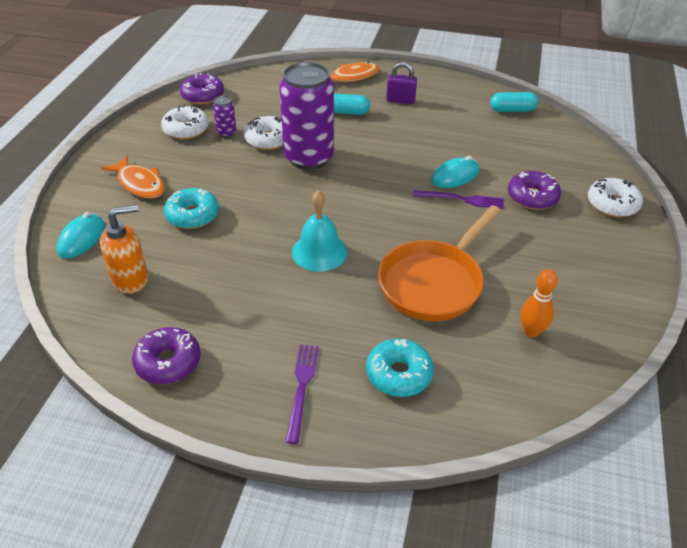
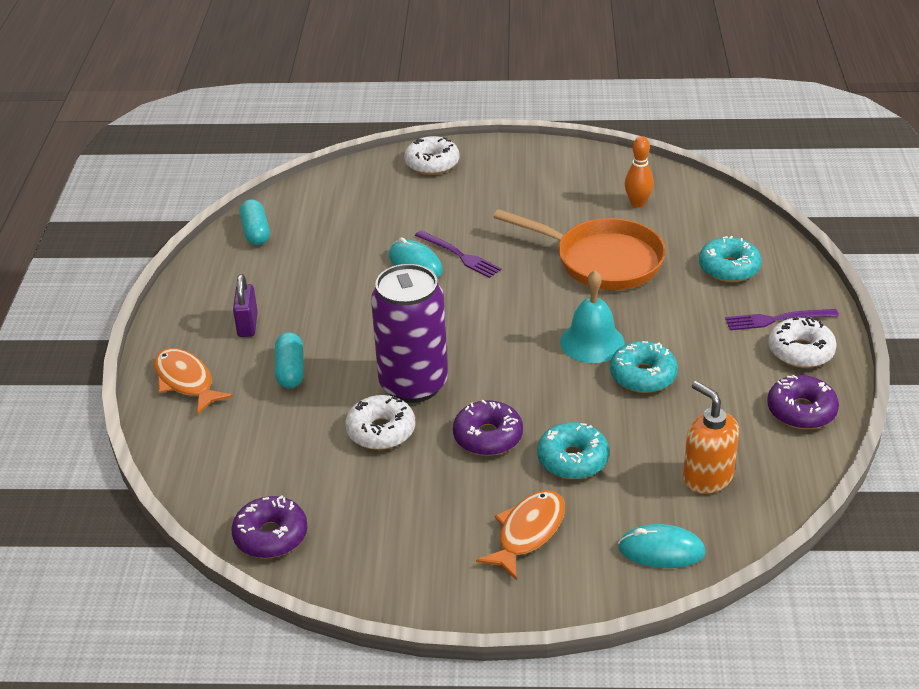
camera: 100 degrees left, 5 degrees down
(186, 129) = (376, 526): white donut -> white donut (800, 351)
(226, 133) = (374, 478): purple can -> none
(264, 272) = (643, 375): none -> turquoise donut
(461, 199) = (459, 255): purple fork -> purple fork turned 135 degrees clockwise
(532, 197) = (437, 210): purple donut -> purple donut (488, 437)

